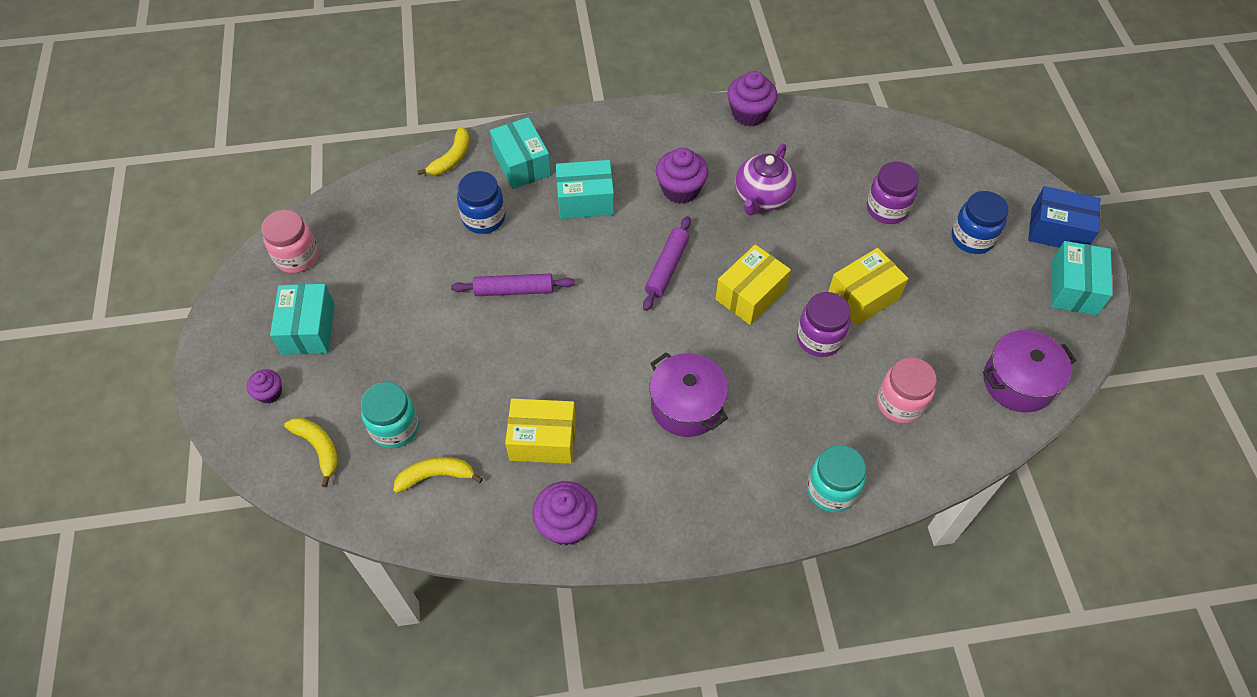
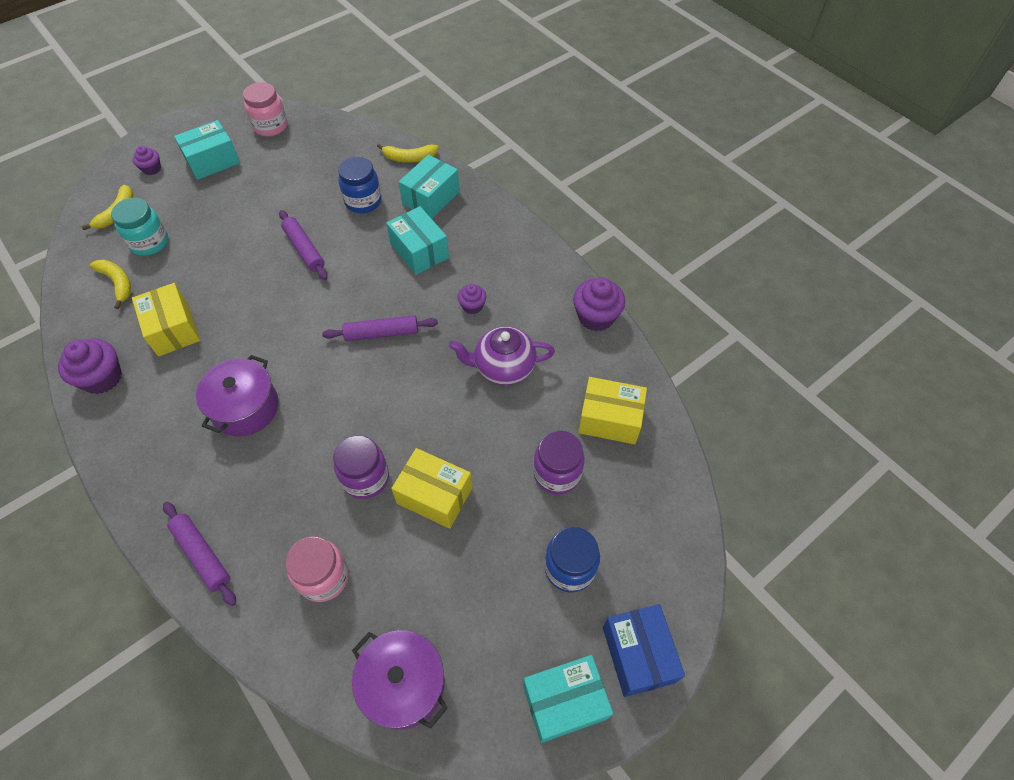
camera: 60 degrees right, 0 degrees up
(680, 189) = (472, 306): purple cupcake -> purple cupcake, size x0.57
(750, 294) = (386, 404): yellow box -> yellow box (609, 419)
(831, 490) = (202, 555): turquoise jar -> purple rolling pin

